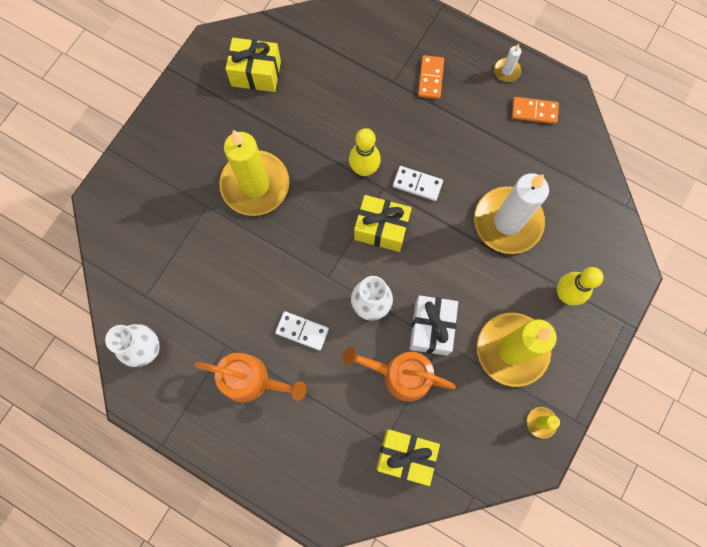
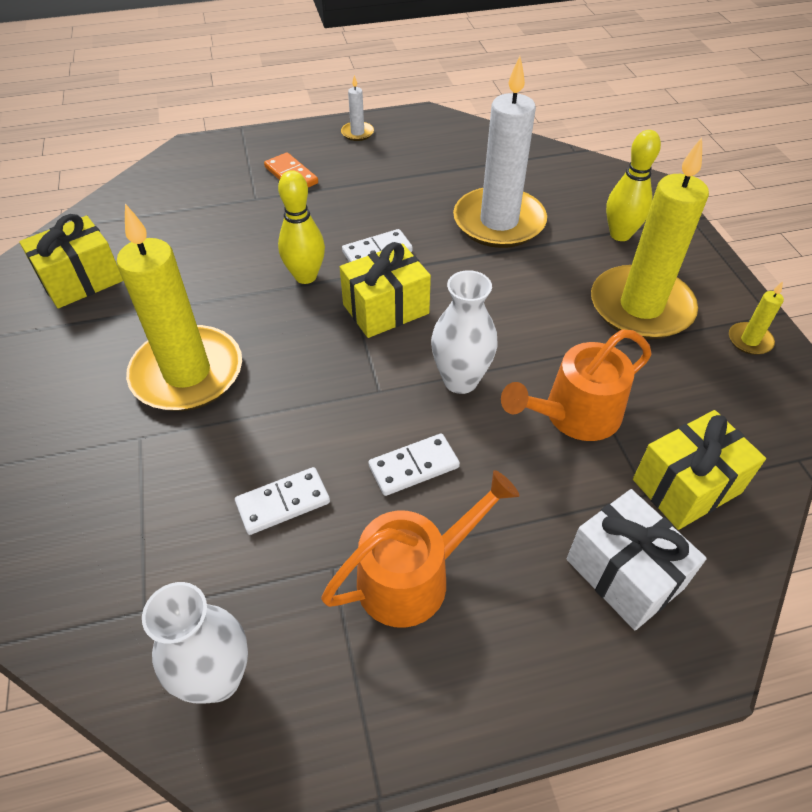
camera: 45 degrees left, 25 degrees down
(234, 296) = (283, 503): none -> white domino
(431, 328) = (546, 350): white gift -> white gift (624, 574)
(534, 111) = (417, 142): orange domino -> none

